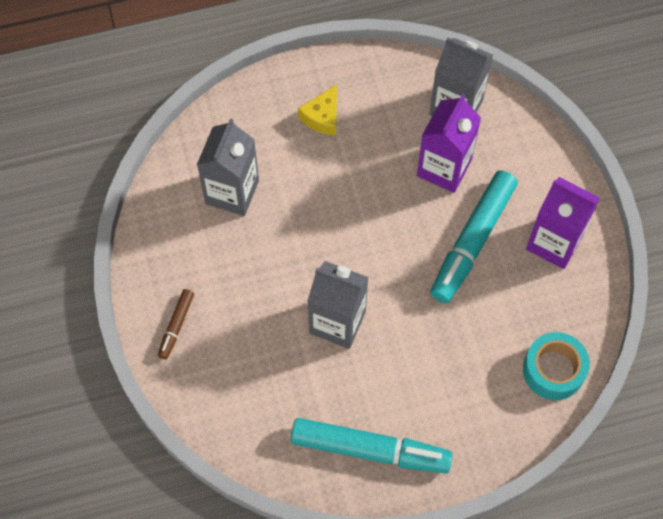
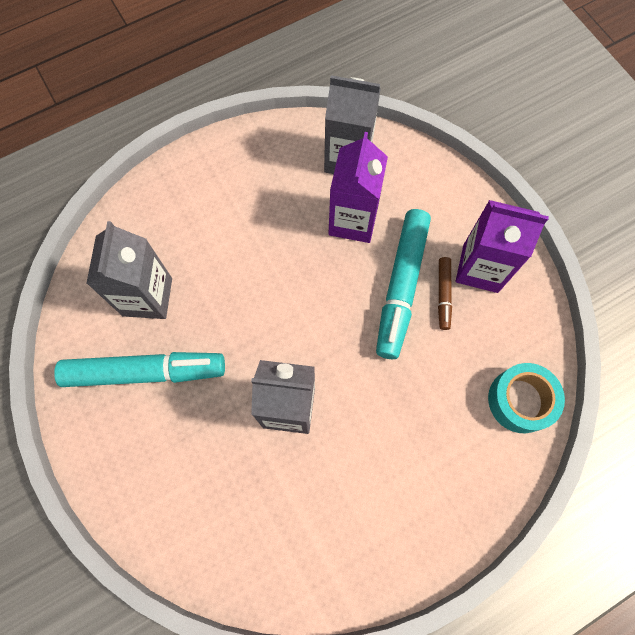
camera: 15 degrees left, 5 degrees up
(176, 326) = (120, 457): brown marker -> brown marker (443, 295)
(322, 117) = (221, 199): yellow cheese -> none
(370, 450) = (359, 541): turquoise marker -> turquoise marker (145, 372)

